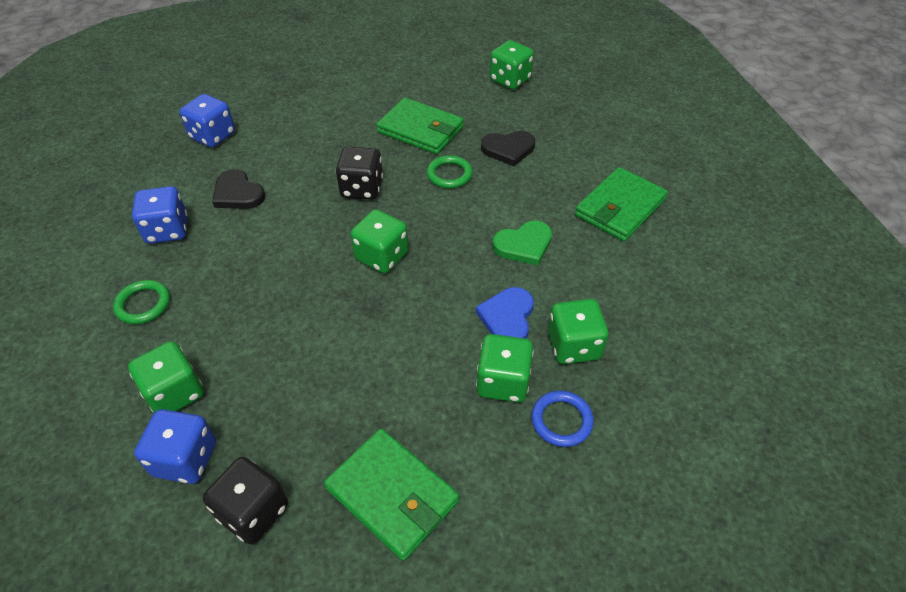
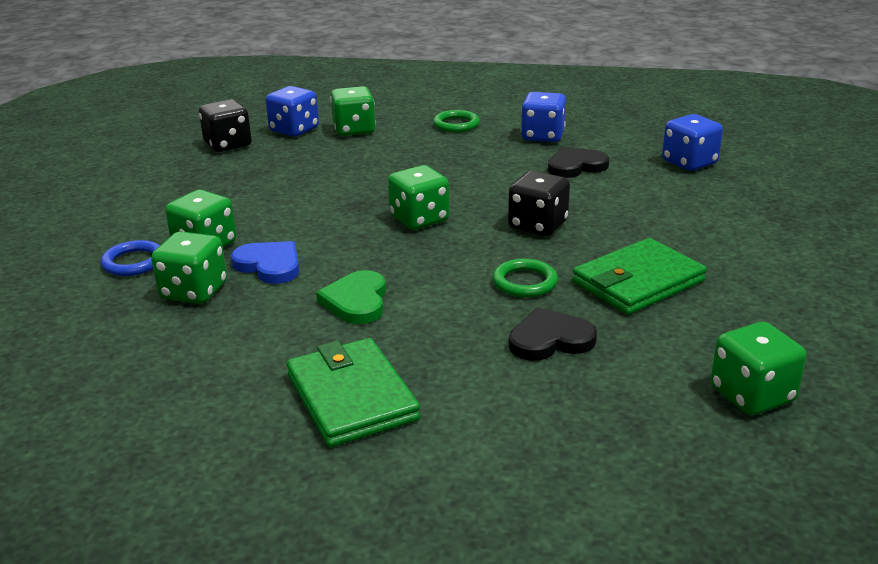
camera: 115 degrees right, 20 degrees down
(392, 495) = (175, 185): green wallet -> none
(508, 149) = (550, 340): black heart -> black heart turned 60 degrees clockwise

